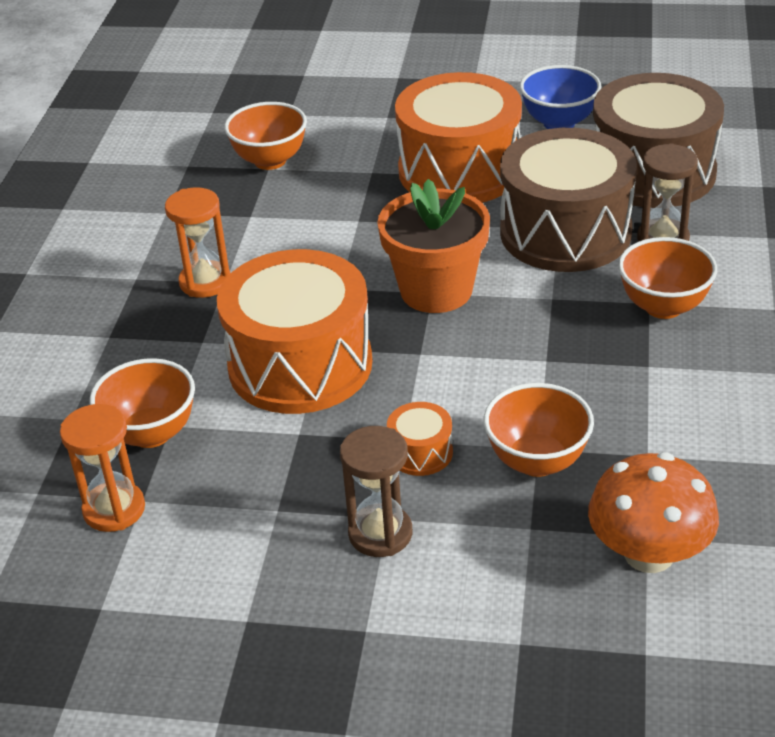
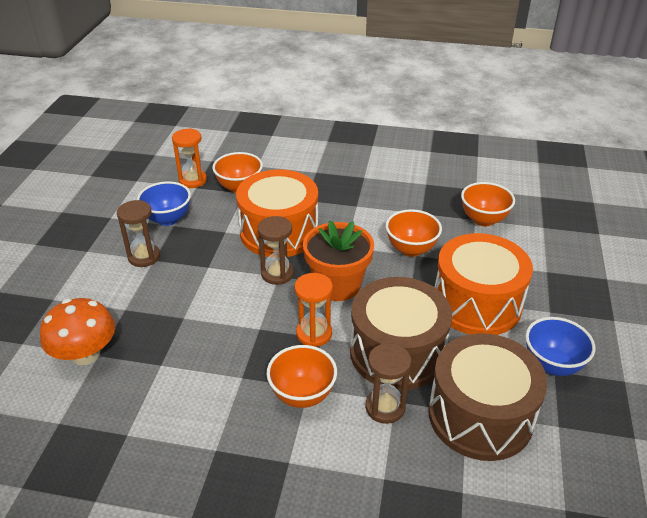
camera: 90 degrees right, 0 degrees up
(205, 282) = (357, 199): orange hourglass -> orange hourglass (314, 334)
(256, 523) = (168, 219): none -> blue bowl
(415, 355) = (277, 274): none -> brown hourglass
(420, 452) = (196, 272): orange drum -> none
(537, 461) = (173, 316): orange bowl -> orange bowl (411, 249)

